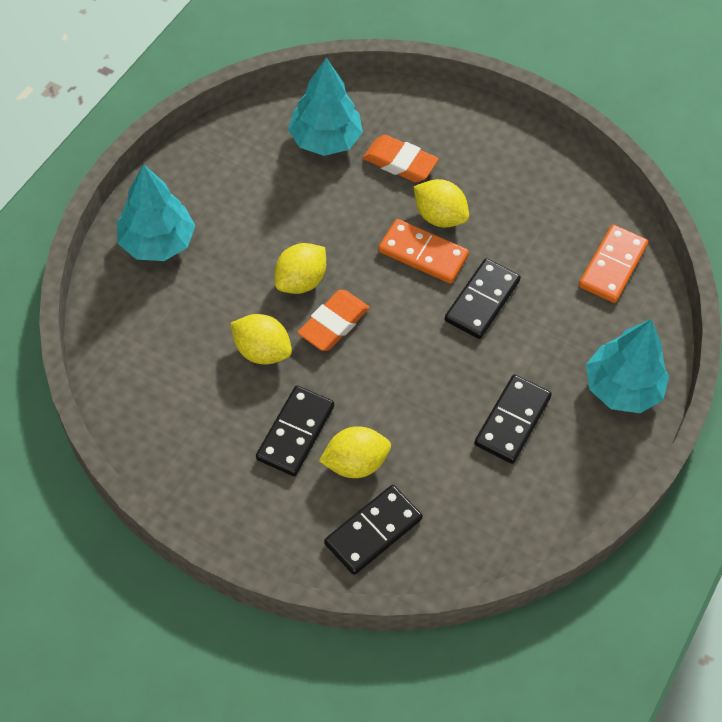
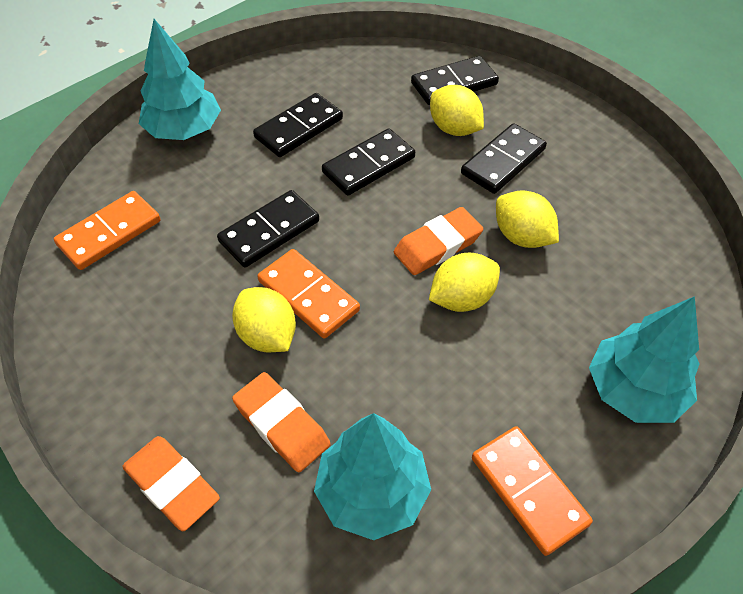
camera: 160 degrees left, 5 degrees down
(225, 163) = (528, 491): none -> orange domino
(355, 463) = (454, 129): yellow lemon -> yellow lemon turned 45 degrees clockwise
(425, 393) = (368, 165): none -> black domino
(451, 115) = (172, 485): none -> orange eraser

